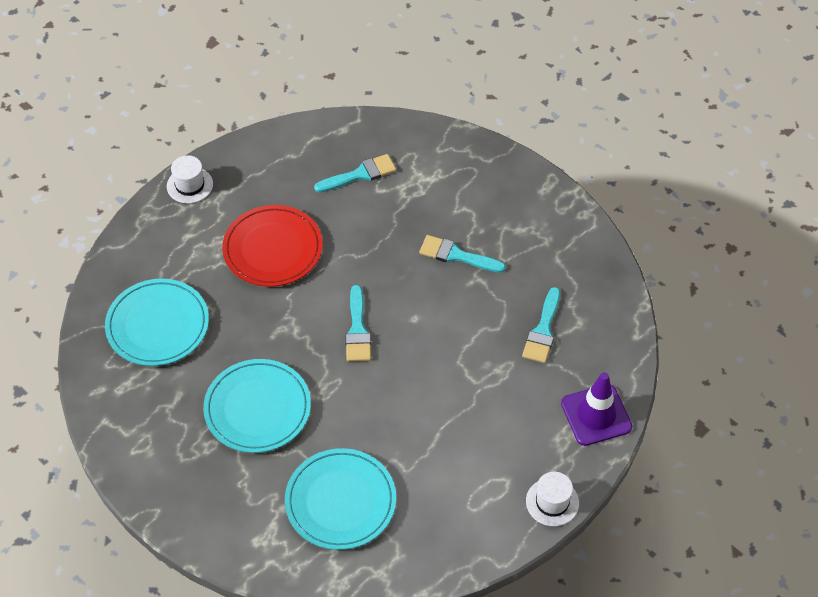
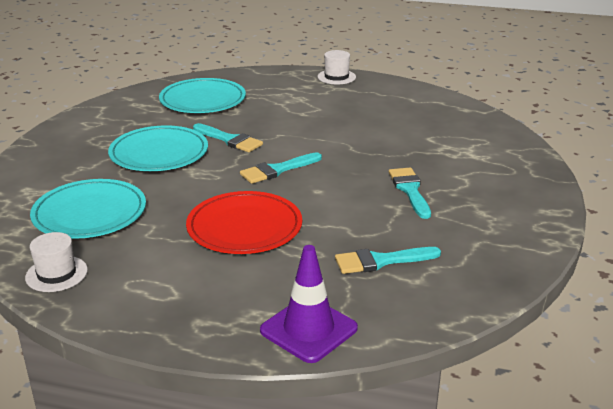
camera: 60 degrees right, 25 degrees down
(273, 249) = (317, 117): red plate -> red plate (244, 227)
(360, 174) = (433, 127): turquoise brush -> turquoise brush (229, 140)
(552, 502) = (168, 334): white hat -> white hat (56, 274)

